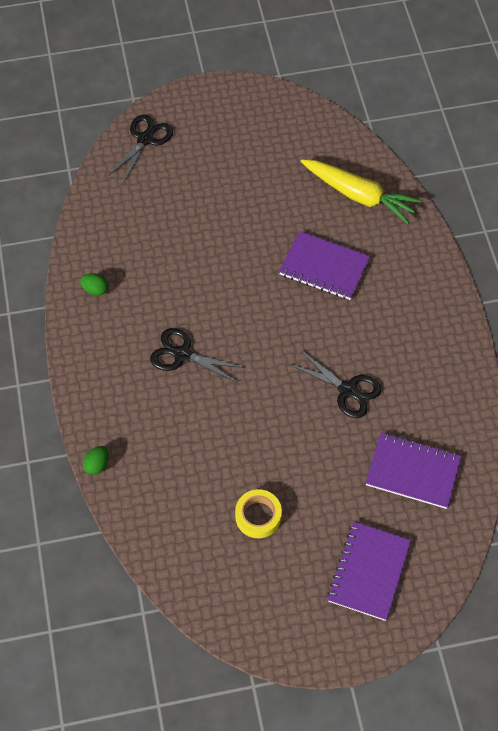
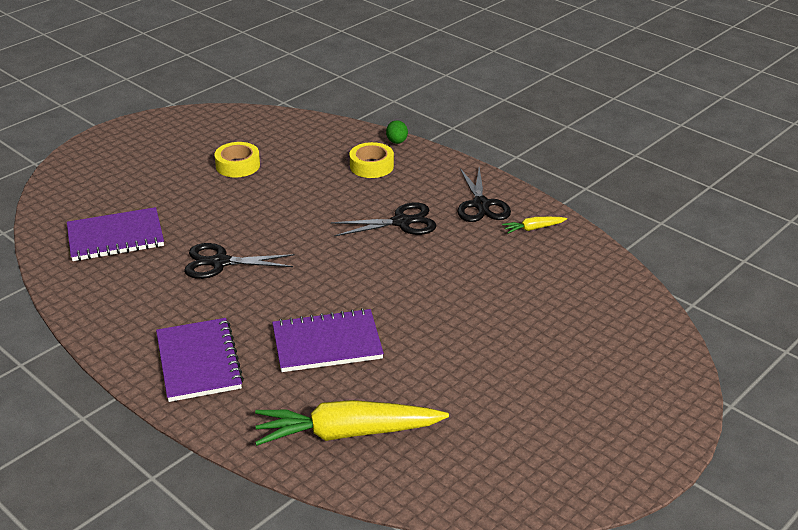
camera: 145 degrees right, 25 degrees down
(95, 290) = (533, 228): green egg -> yellow carrot
(145, 139) = (656, 366): black scissors -> black scissors (481, 205)
(147, 442) = (371, 166): none -> yellow tape
(369, 572) = (119, 173): purple notebook -> purple notebook (198, 362)

